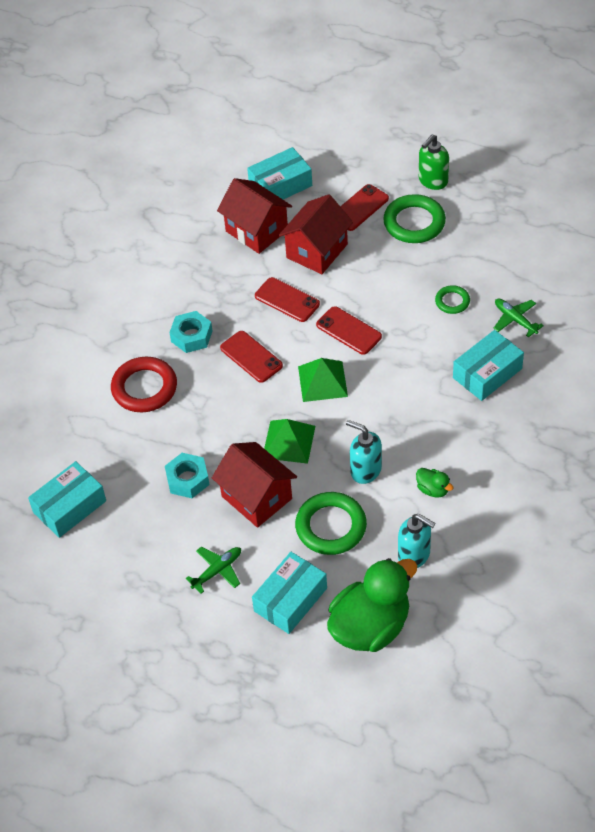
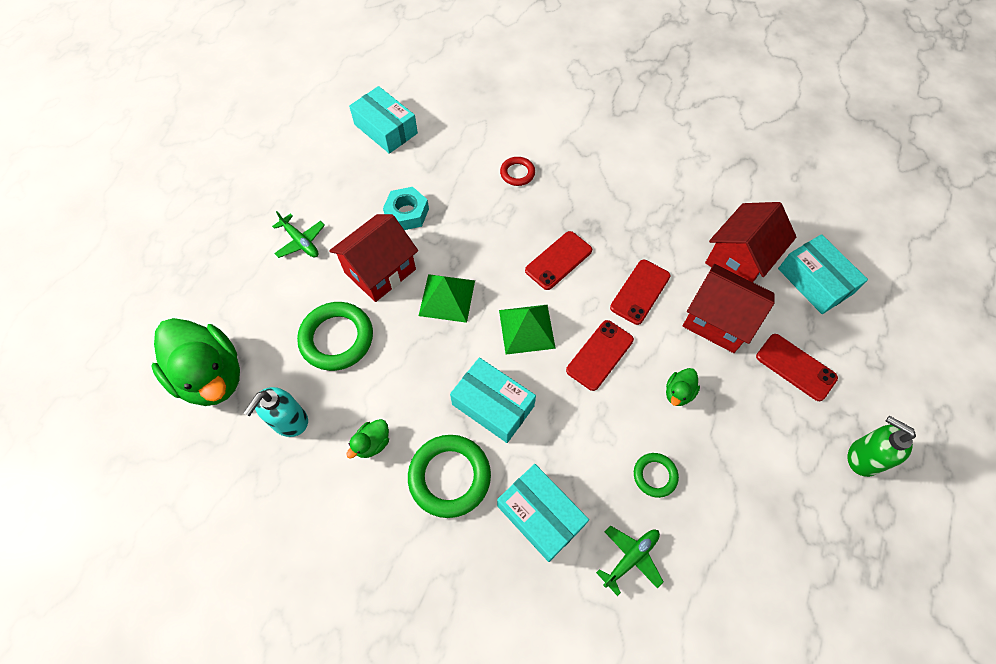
camera: 85 degrees right, 10 degrees up
(144, 388) = (517, 173): red ring -> red ring, size x0.54
(191, 336) = (584, 207): turquoise nut -> none
(290, 599) = (257, 303): turquoise box -> turquoise box (493, 405)
(365, 470) = (404, 372): turquoise soap dispenser -> none
(383, 282) = (678, 393): none -> green duck
(414, 223) = (783, 432): green ring -> green ring (449, 477)

